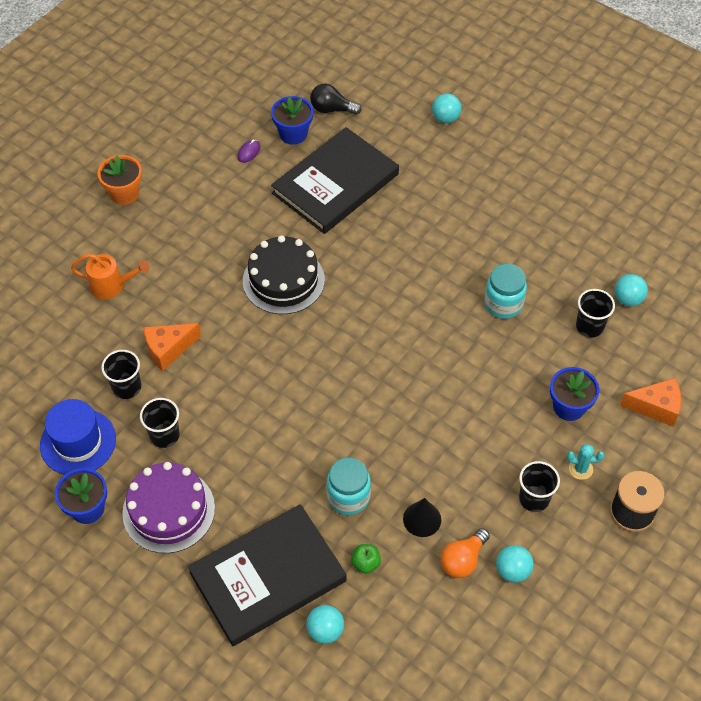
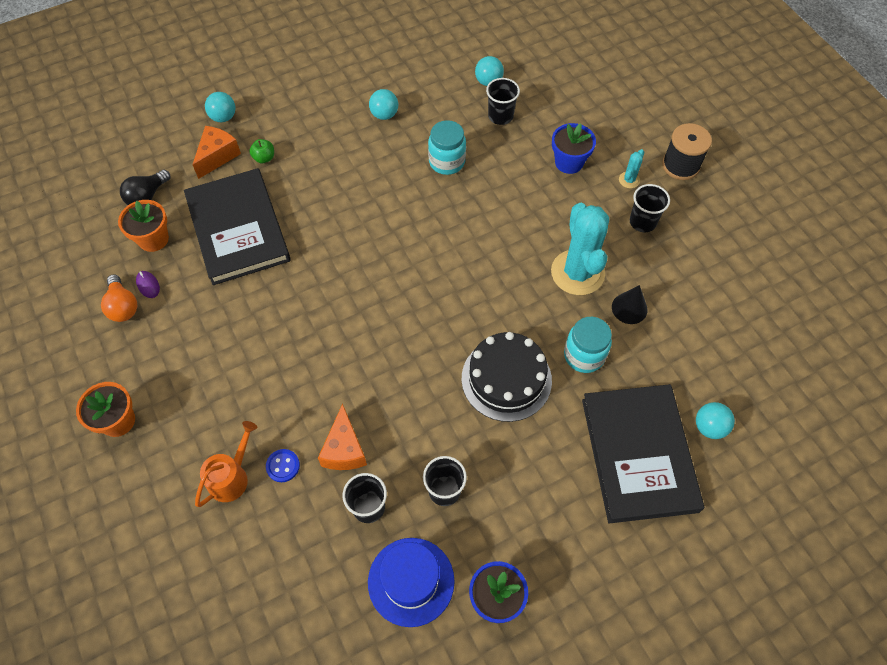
camera: 65 degrees left, 5 degrees up
(135, 314) = (283, 466): none -> blue button
(168, 510) = (532, 518): purple cake -> none
(283, 280) = (322, 315): black cake -> black cake (506, 379)
(293, 134) = (153, 239): blue flower pot -> orange flower pot
(366, 563) = (655, 368): green apple -> green apple (264, 158)
(438, 460) = (577, 272): none -> turquoise cactus
(463, 560) = (679, 295): orange light bulb -> orange light bulb (123, 306)
(512, 571) = (702, 264): turquoise ball -> turquoise ball (384, 114)
(656, 407) = (595, 110): orange cheese -> orange cheese (217, 156)

